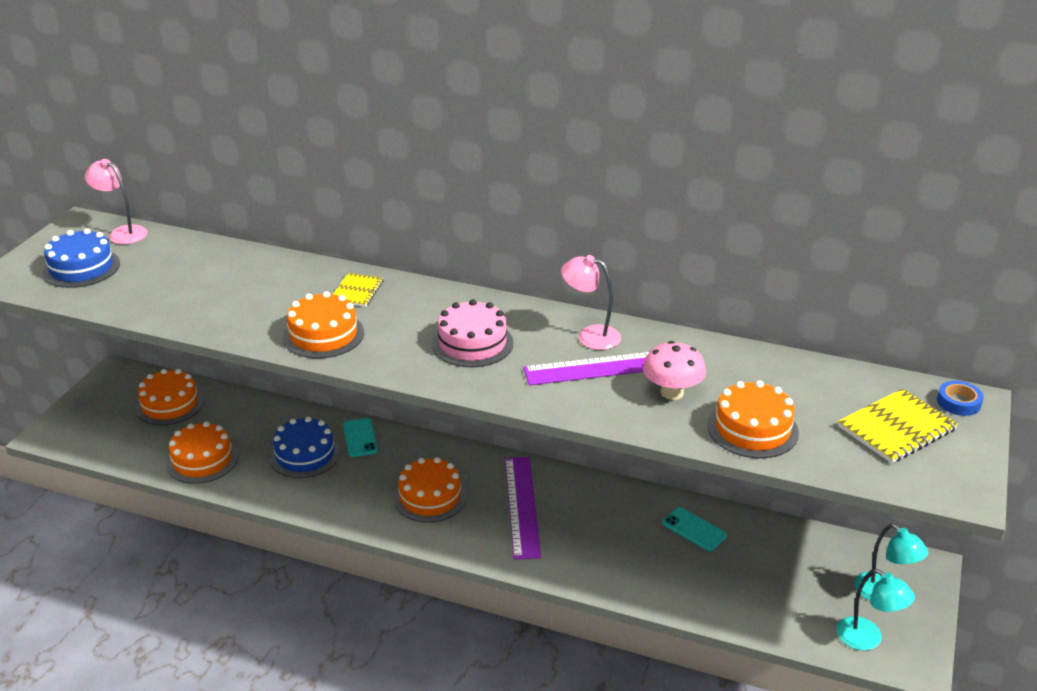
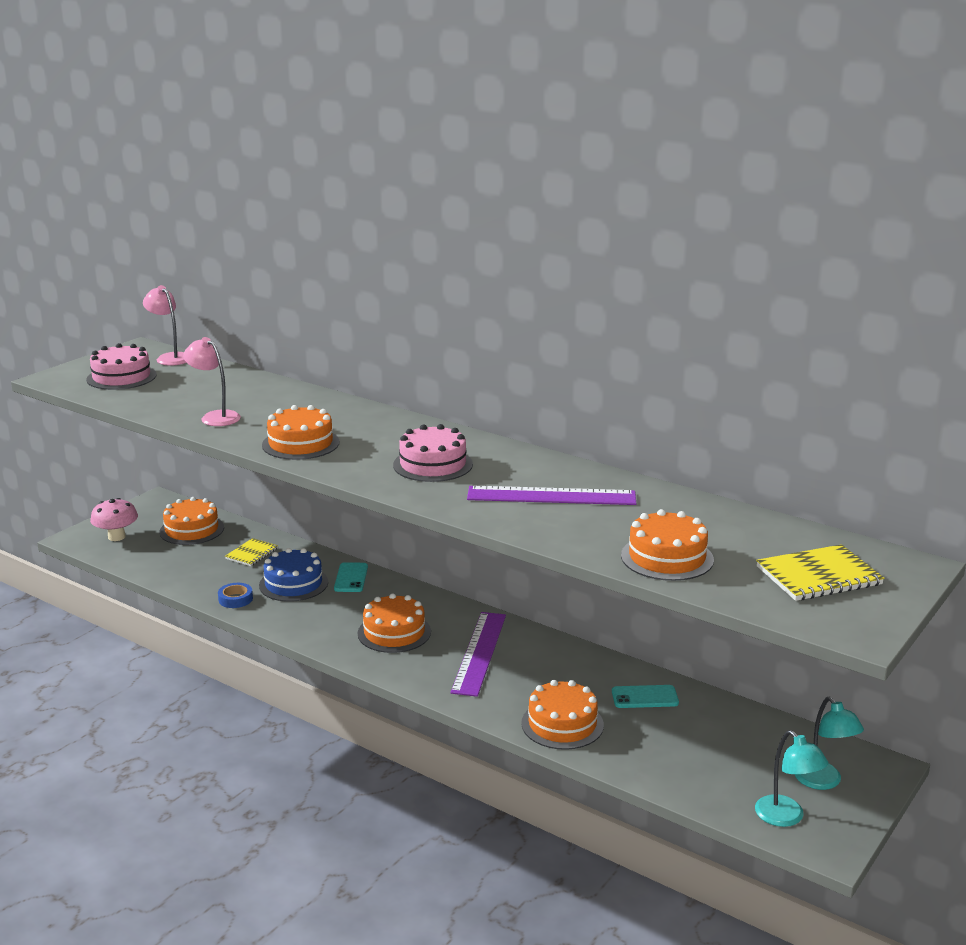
camera: 15 degrees right, 10 degrees down
(81, 268) = (121, 377): blue cake -> pink cake
(202, 460) = (200, 575): orange cake -> orange cake (562, 724)
(357, 291) = (349, 417): yellow notebook -> yellow notebook (251, 554)
(590, 336) = (549, 472): pink lamp -> pink lamp (215, 417)
(672, 393) = (602, 521): pink mushroom -> pink mushroom (116, 537)
(694, 529) = (645, 697): turquoise phone -> turquoise phone turned 60 degrees counterclockwise
(958, 402) = (899, 565): blue tape -> blue tape (235, 599)

